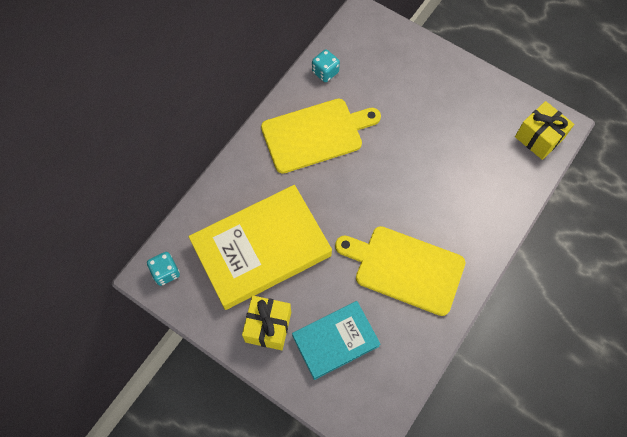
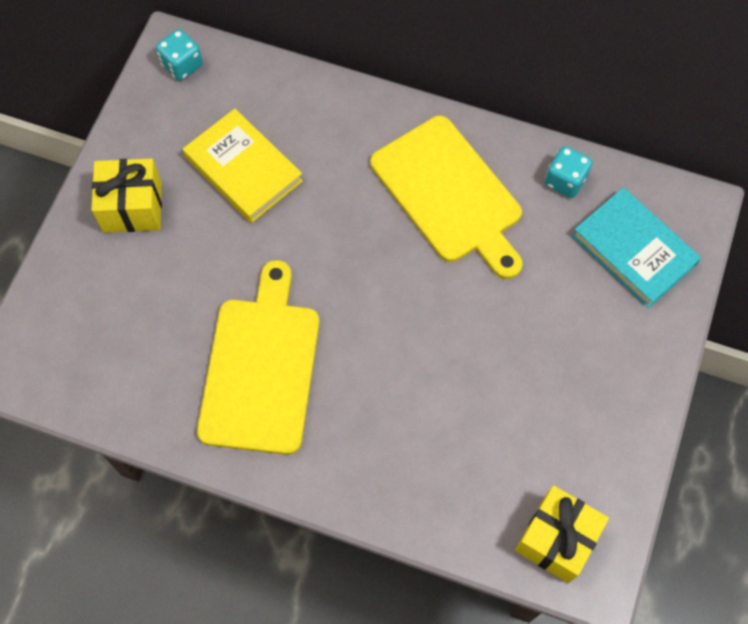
camera: 75 degrees right, 0 degrees up
(261, 249) = (243, 169): yellow book -> yellow book, size x0.59
(335, 340) = (130, 297): turquoise book -> turquoise book (634, 250)

